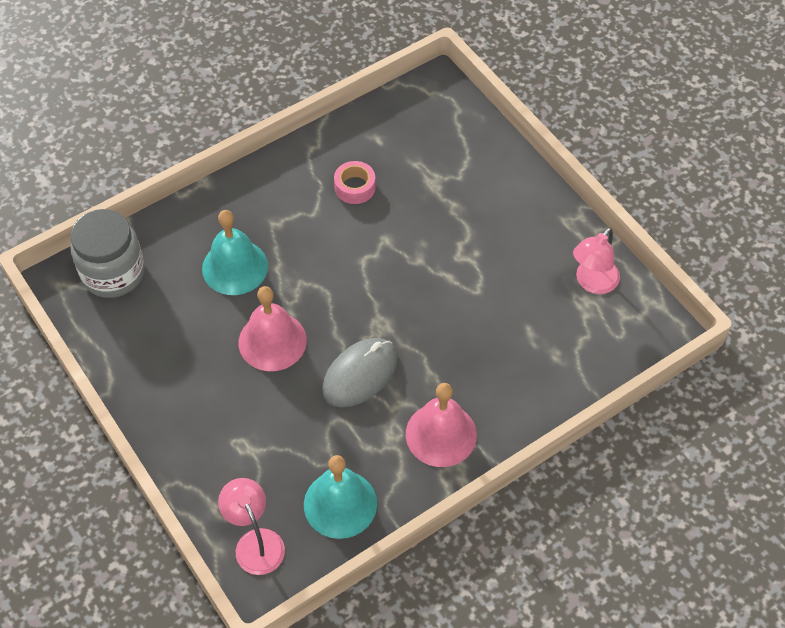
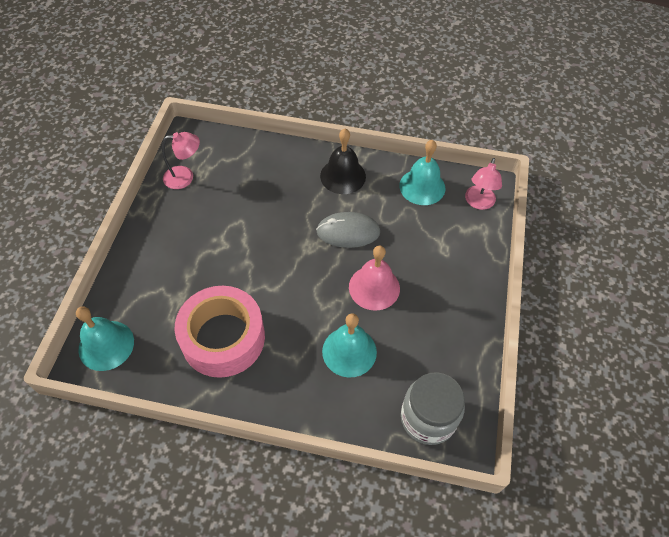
camera: 135 degrees left, 0 degrees up
(355, 187) = (223, 338): pink tape -> pink tape, size x2.38
(439, 107) = (106, 345): none -> turquoise bell
(441, 434) = (343, 176): pink bell -> black bell

